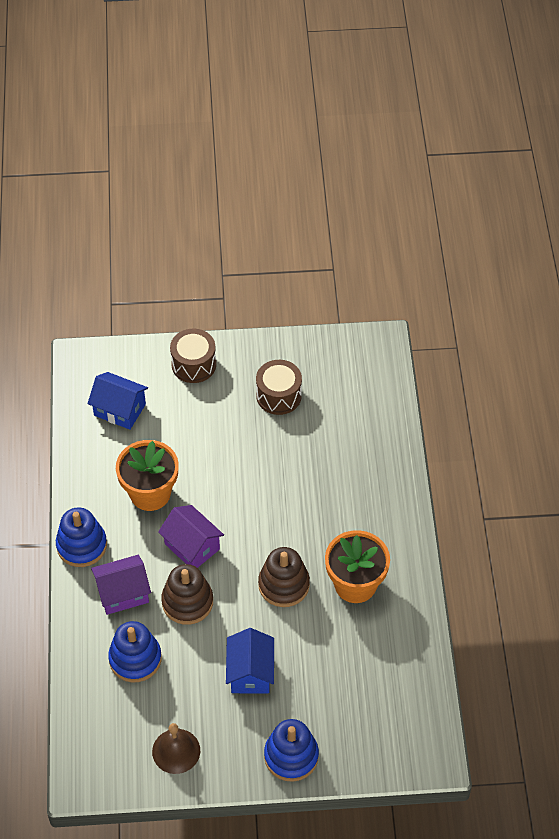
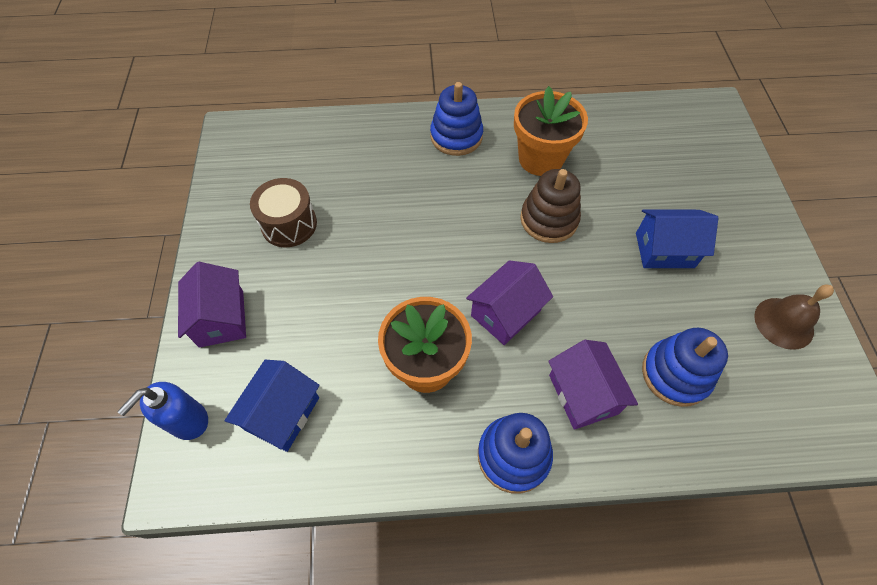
camera: 90 degrees left, 5 degrees up
(118, 358) = (188, 421): none -> blue soap dispenser
(187, 602) = (584, 316): brown stacking toy -> none
(194, 364) = (221, 318): brown drum -> purple house
(291, 756) = (752, 213): blue stacking toy -> blue stacking toy (456, 136)

